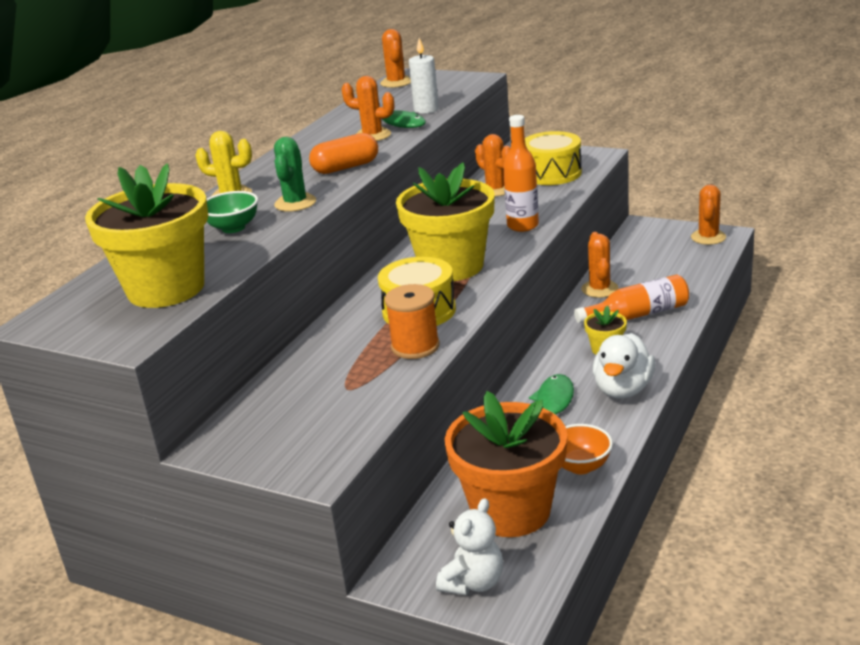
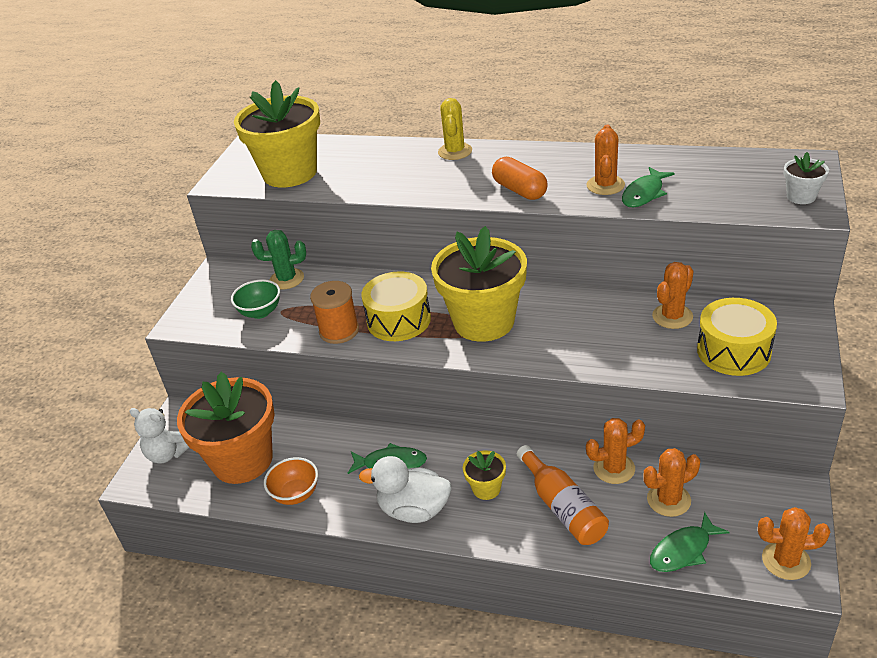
camera: 80 degrees right, 10 degrees up
(233, 228) = (390, 170): green bowl -> green bowl (260, 312)
(295, 203) = (438, 185): green cactus -> green cactus (287, 279)
(396, 82) = (778, 162): orange cactus -> orange cactus (668, 500)
(426, 109) = (691, 200): white candle -> none
(453, 80) = (801, 196): none -> white flower pot
(523, 226) = (582, 352): orange bottle -> none
(693, 270) = (683, 550): none -> green fish

